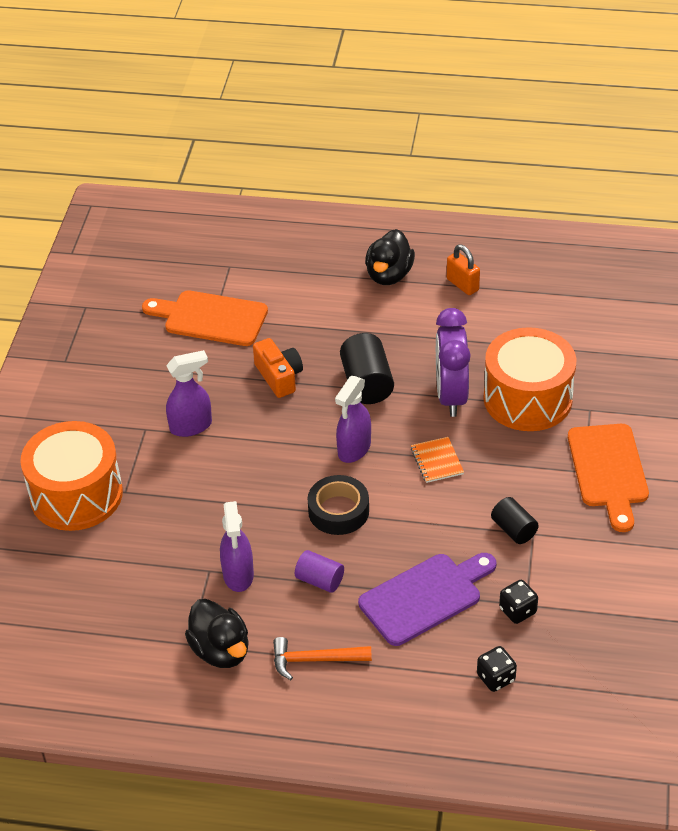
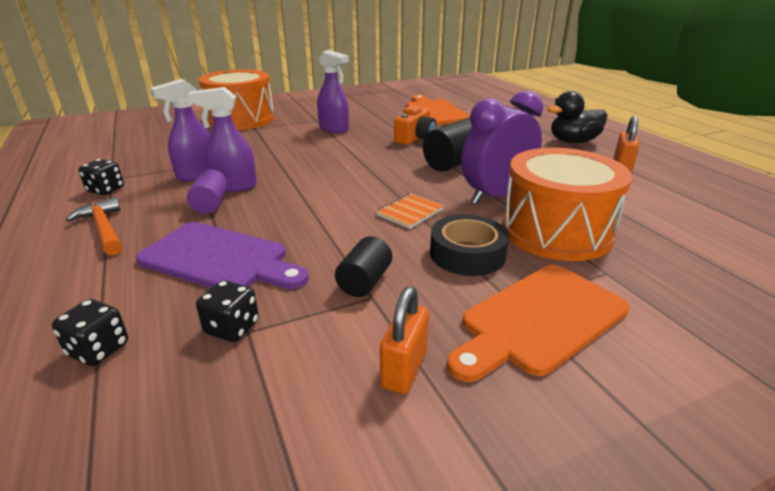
camera: 55 degrees right, 15 degrees down
(221, 650) = (106, 190): black duck -> black dice
(338, 511) = (301, 190): black tape -> black tape (467, 254)
(354, 449) = (378, 177): purple spray bottle -> purple spray bottle (234, 186)
(606, 548) = (404, 369): none -> orange padlock

